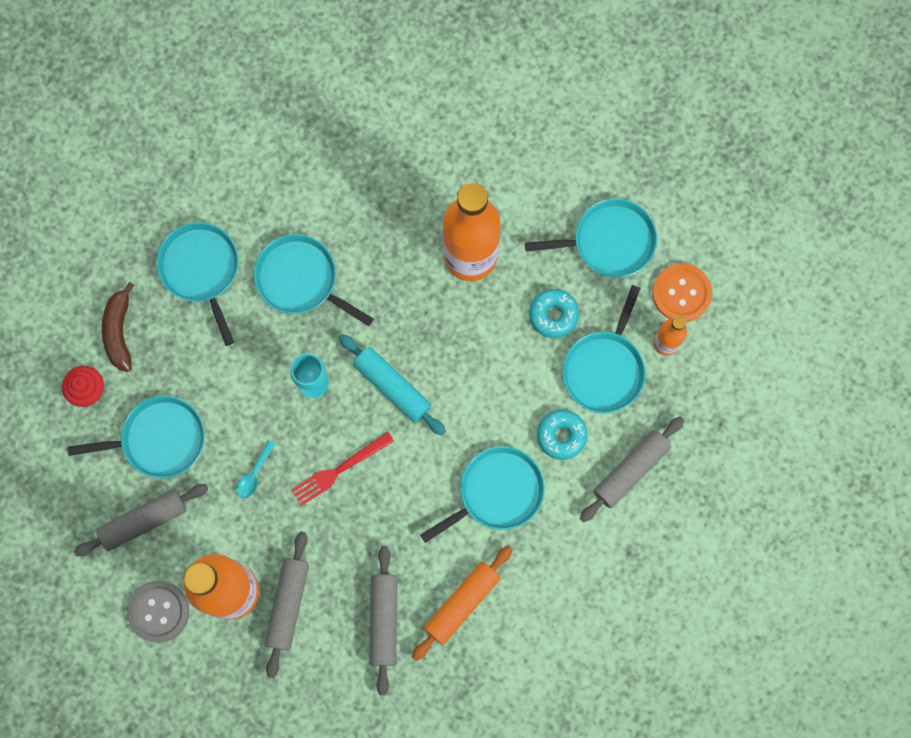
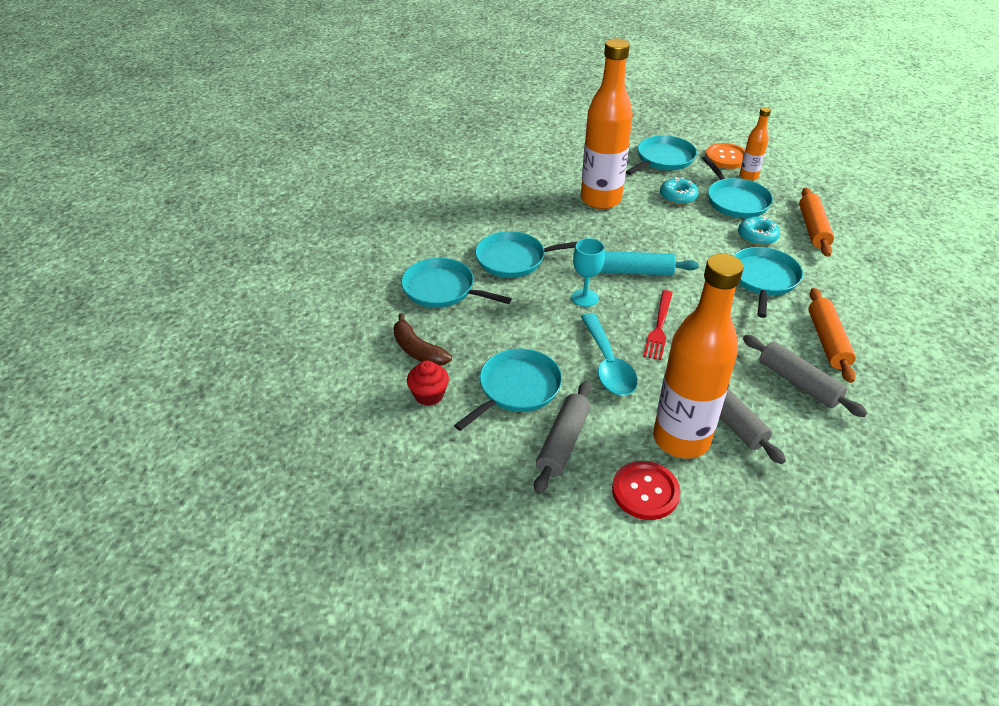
camera: 40 degrees left, 35 degrees down
(158, 611) = (645, 491): grey button -> red button
(254, 474) = (608, 364): turquoise spoon -> turquoise spoon, size x2.05
(631, 470) = (813, 228): grey rolling pin -> orange rolling pin

